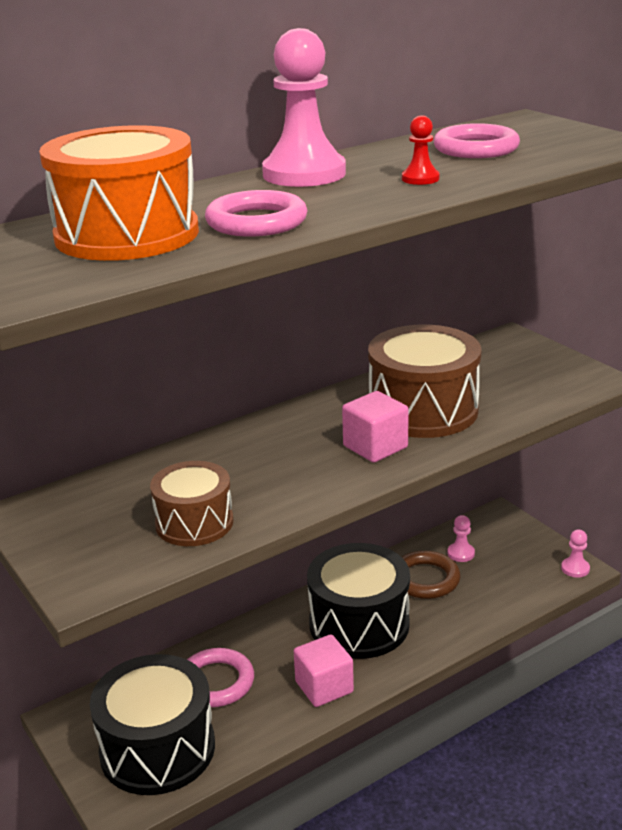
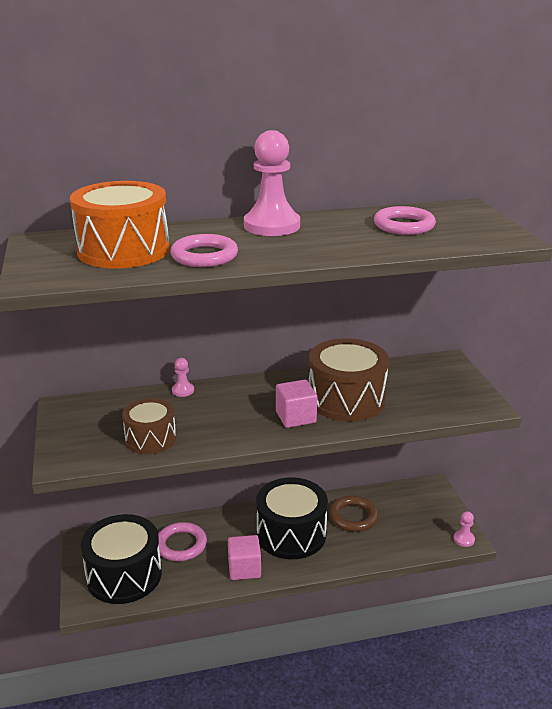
camera: 20 degrees right, 0 degrees up
(420, 179) = (339, 243): red pawn -> none
(461, 553) = (388, 506): pink pawn -> pink pawn (183, 390)

